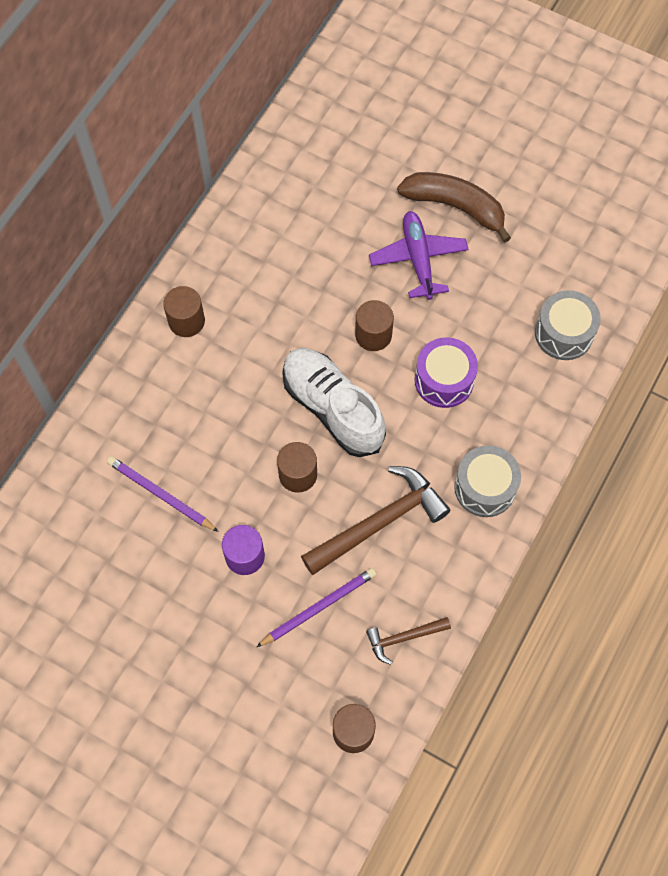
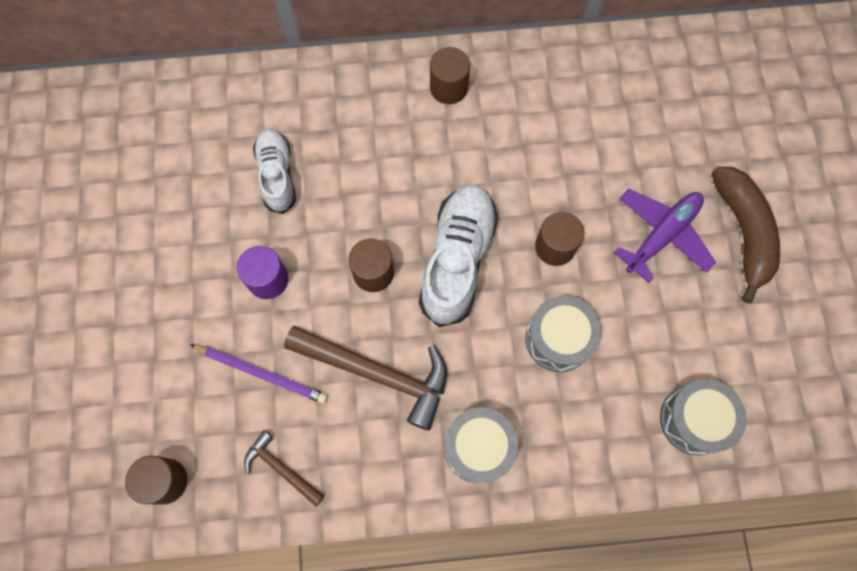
camera: 55 degrees right, 5 degrees up
(160, 495) = (277, 175): purple pencil -> white shoe
(444, 380) = (558, 339): purple drum -> grey drum

